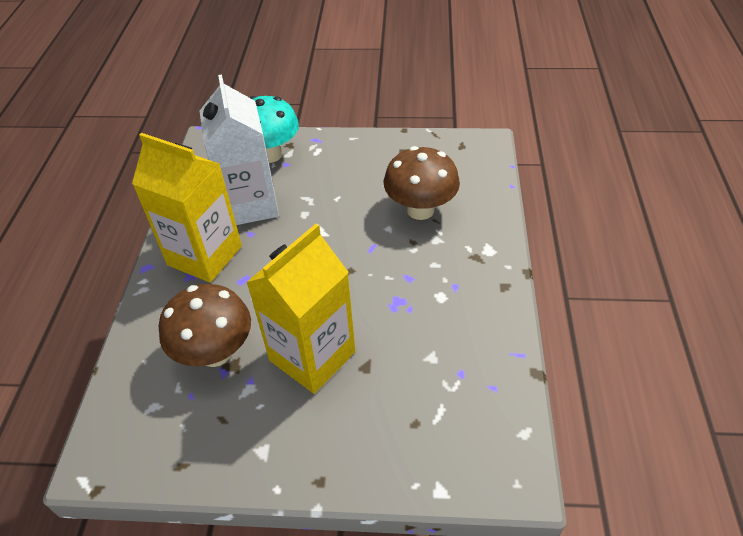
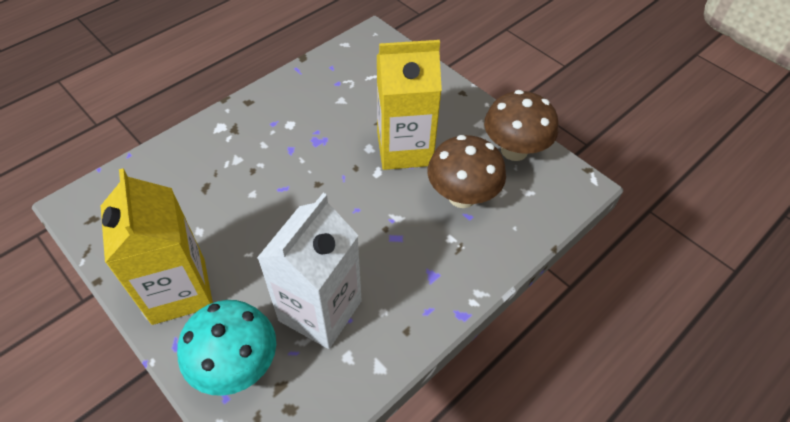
camera: 140 degrees left, 5 degrees up
(205, 255) = (405, 285): yellow carton -> yellow carton (179, 290)
(420, 210) = (211, 189): brown mushroom -> brown mushroom (514, 150)

